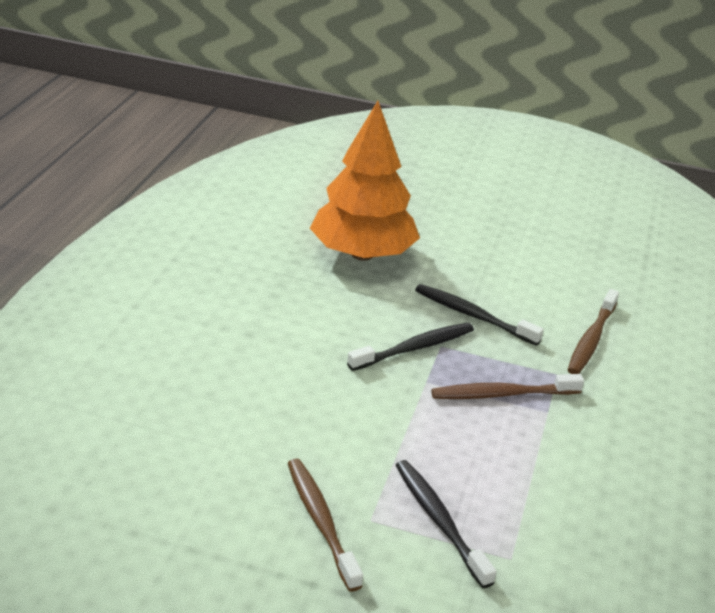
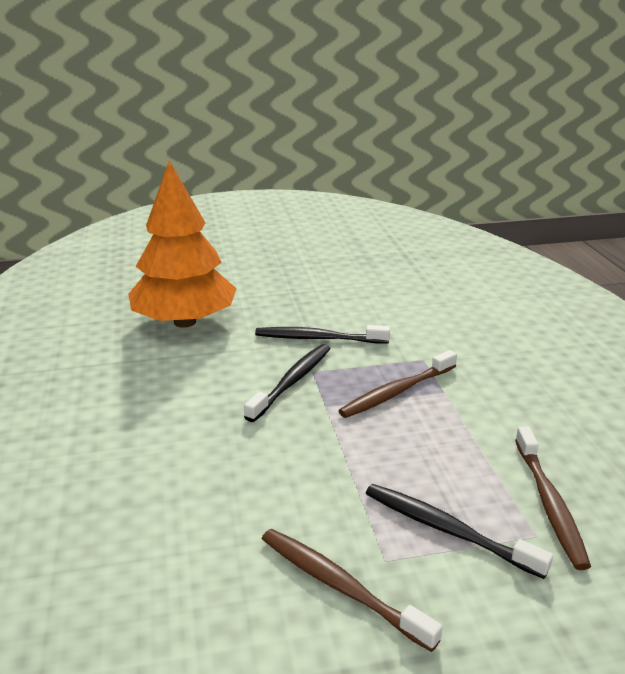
camera: 25 degrees left, 5 degrees down
(591, 339) = (423, 324): brown toothbrush -> brown toothbrush (549, 503)

